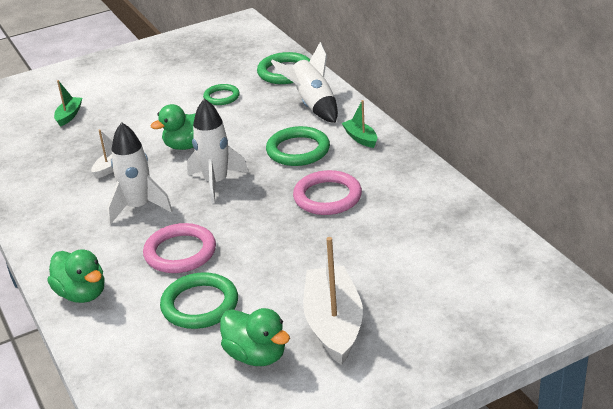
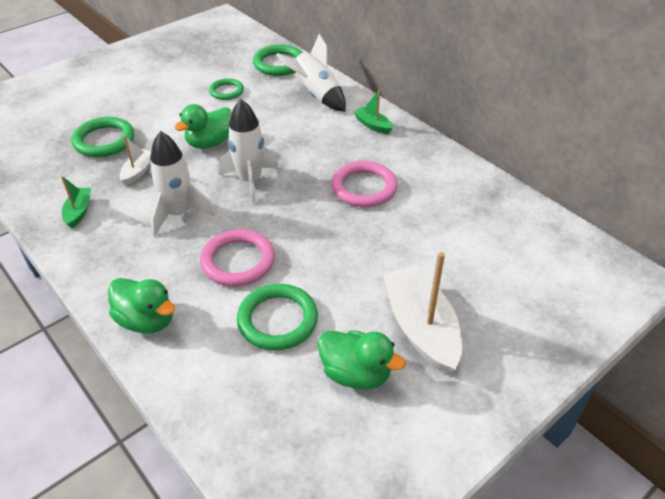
camera: 15 degrees left, 10 degrees up
(69, 116) = (78, 119): green boat -> green boat (79, 211)
(298, 150) = (318, 141): green ring -> green ring (104, 140)

